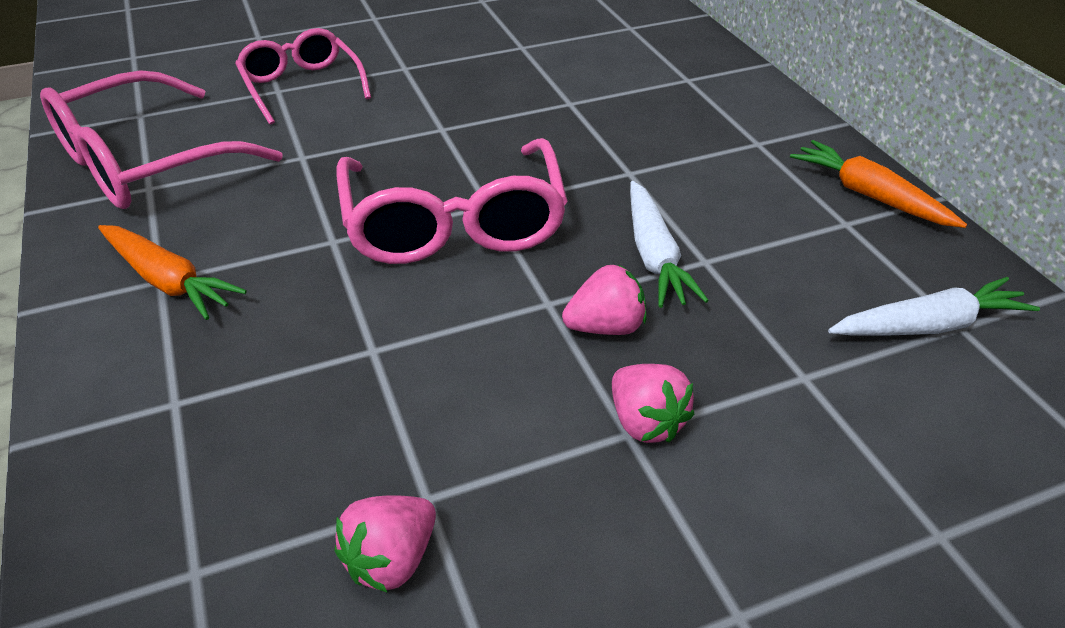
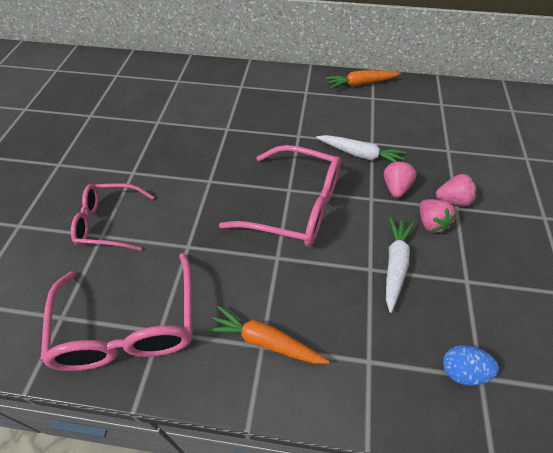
camera: 60 degrees left, 10 degrees up
(168, 281) = (265, 341): orange carrot -> orange carrot turned 135 degrees counterclockwise
(197, 539) = (462, 371): none -> blue egg
(391, 560) = (495, 303): pink strawberry -> pink strawberry (431, 223)
(928, 326) = (437, 110): white carrot -> white carrot (395, 265)

